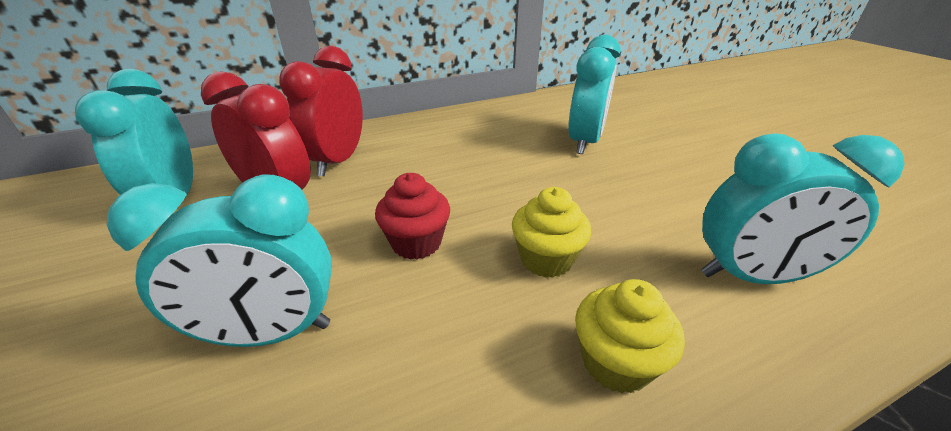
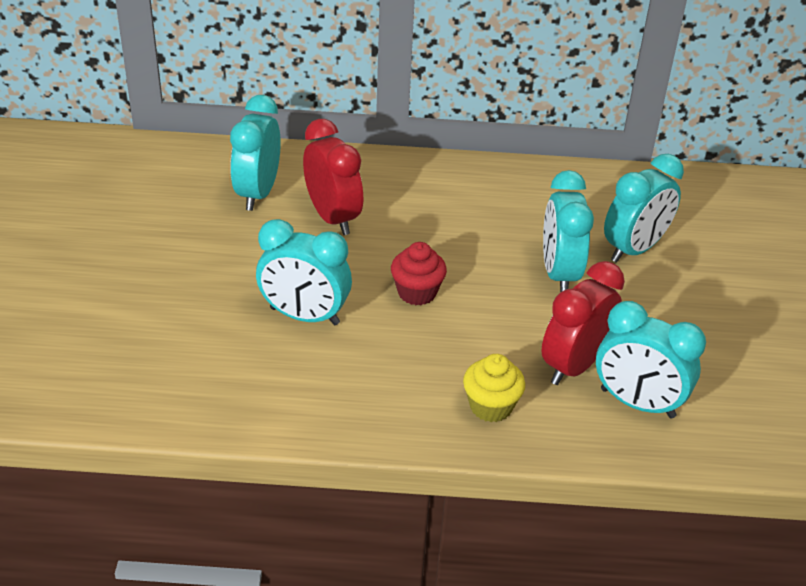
camera: 25 degrees right, 5 degrees up
(337, 161) = (391, 195): red clock -> red clock (574, 365)
(545, 177) = (559, 274): none -> turquoise clock
(546, 259) = (500, 338): yellow cupcake -> none

